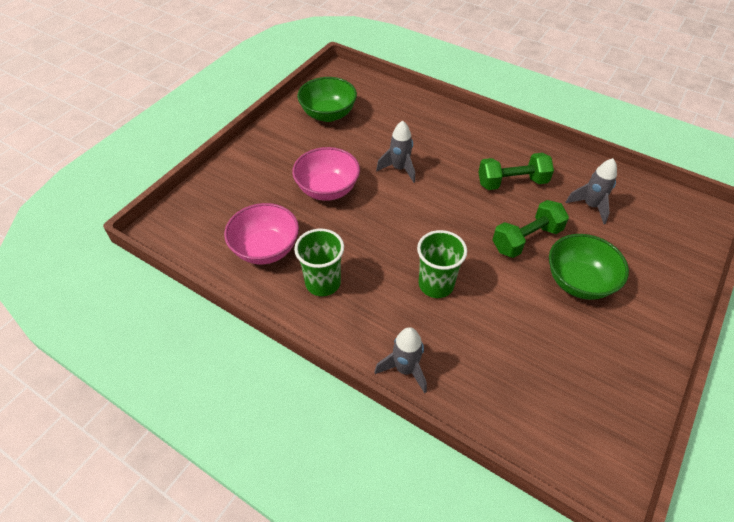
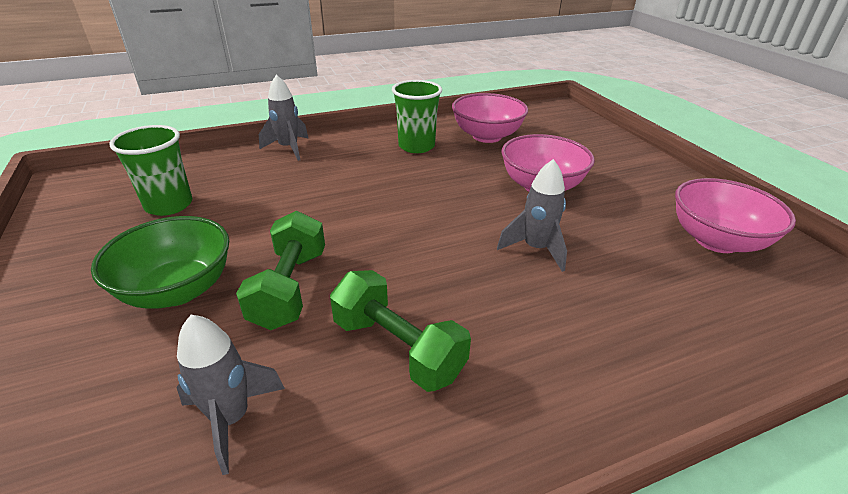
camera: 125 degrees right, 15 degrees down
(328, 114) = (716, 240): green bowl -> pink bowl
(436, 284) = (333, 193): green cup -> green cup (169, 205)
(512, 182) = (398, 348): green dumbbell -> green dumbbell turned 75 degrees counterclockwise

